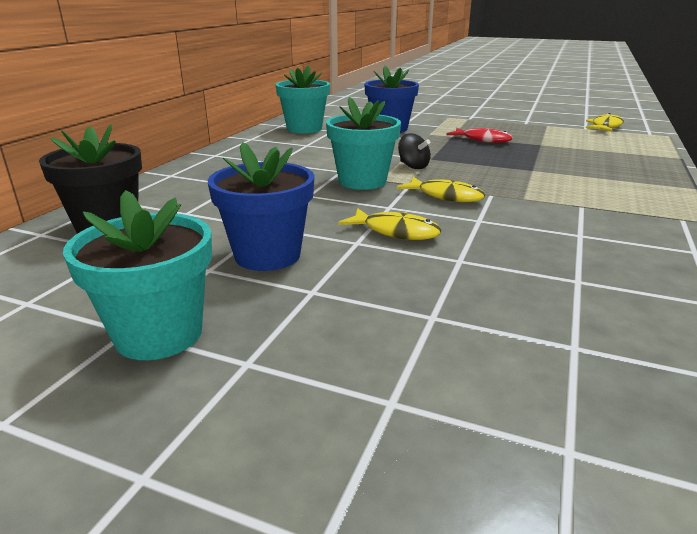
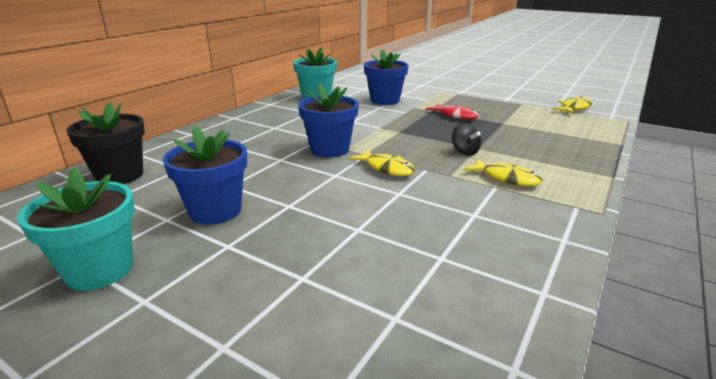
camera: 10 degrees right, 0 degrees up
(362, 181) = (329, 149): turquoise flower pot -> blue flower pot
(396, 232) = (325, 198): yellow fish -> yellow fish (506, 178)
(413, 166) = (379, 138): black spinning top -> black spinning top (464, 152)

